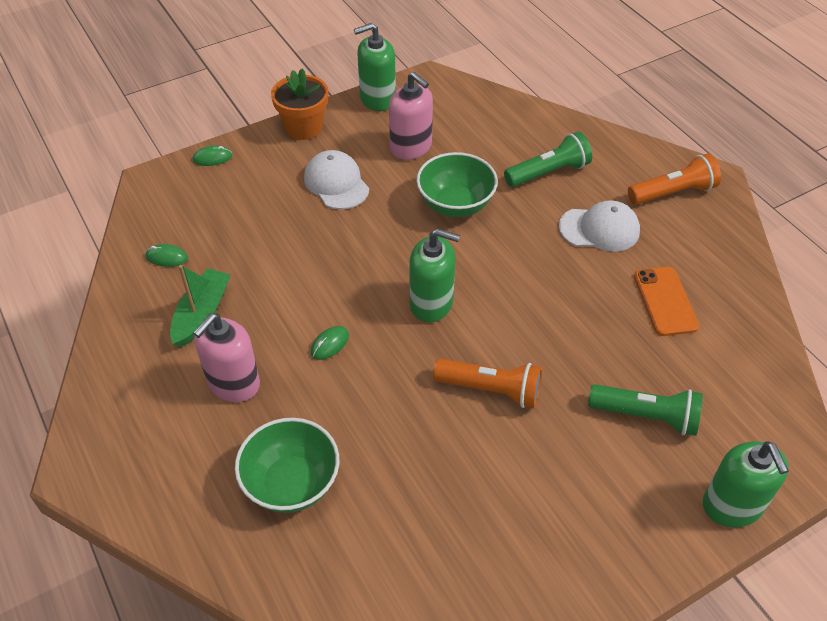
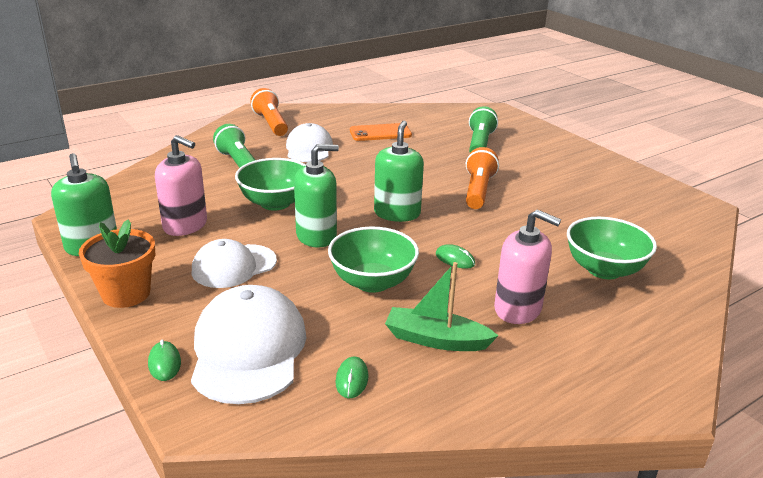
camera: 95 degrees left, 20 degrees down
(217, 199) = (248, 350): none -> white cap
(297, 276) = (372, 282): none -> green bowl
(411, 147) = (185, 225): pink soap dispenser -> pink soap dispenser turned 75 degrees clockwise
(732, 505) = (532, 127): green soap dispenser -> green soap dispenser (316, 236)

